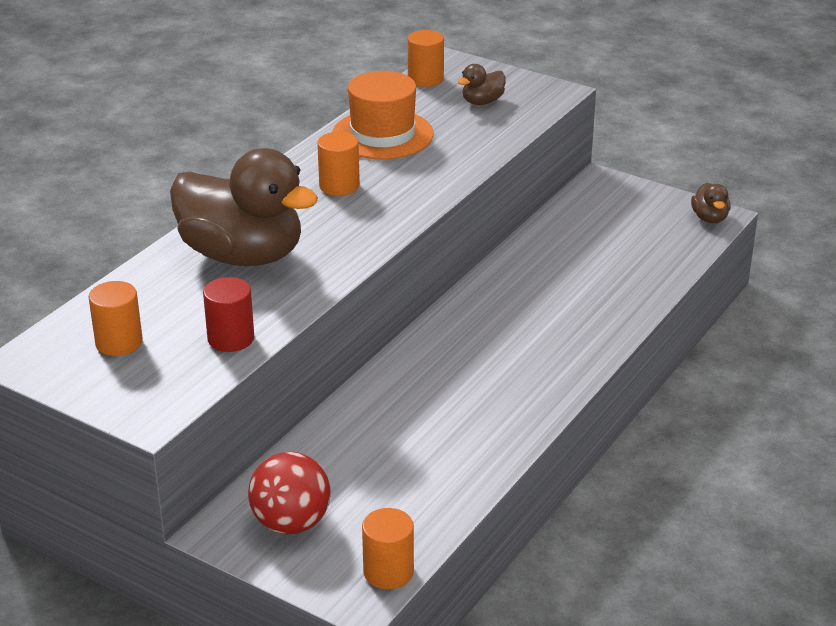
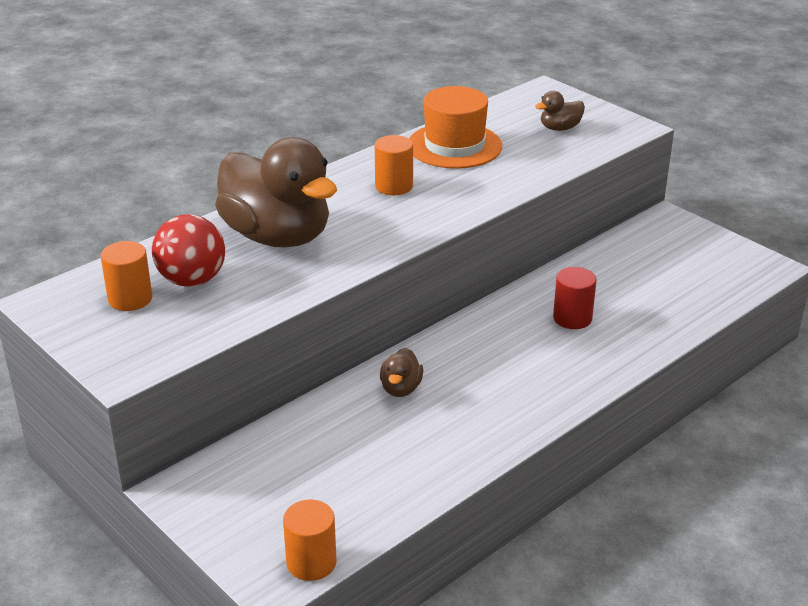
camera: 15 degrees right, 0 degrees up
(231, 338) = (229, 311): red cylinder -> red cylinder (572, 318)
(291, 523) = (242, 496): red ball -> red ball (192, 280)
(425, 79) = (516, 102): orange cylinder -> none
(709, 218) = (761, 268): brown duck -> brown duck (401, 389)

